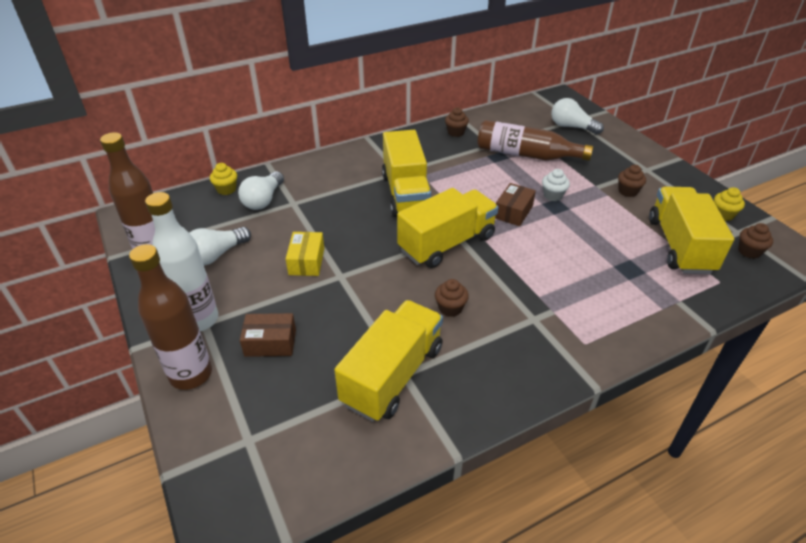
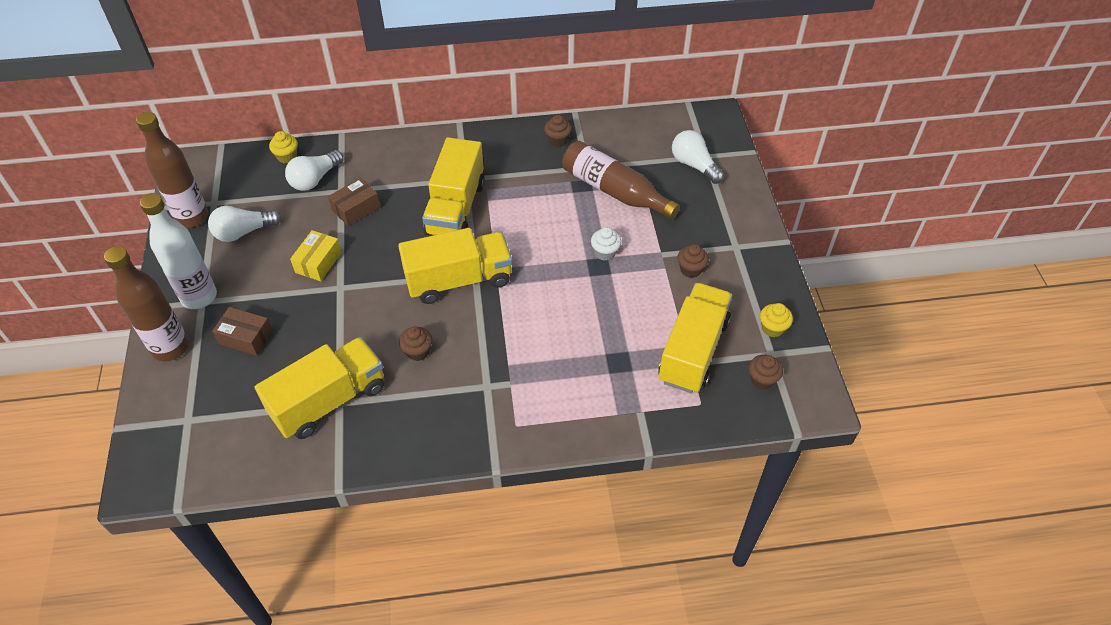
camera: 20 degrees right, 10 degrees up
(513, 212) = (549, 261): brown box -> brown box (356, 208)

